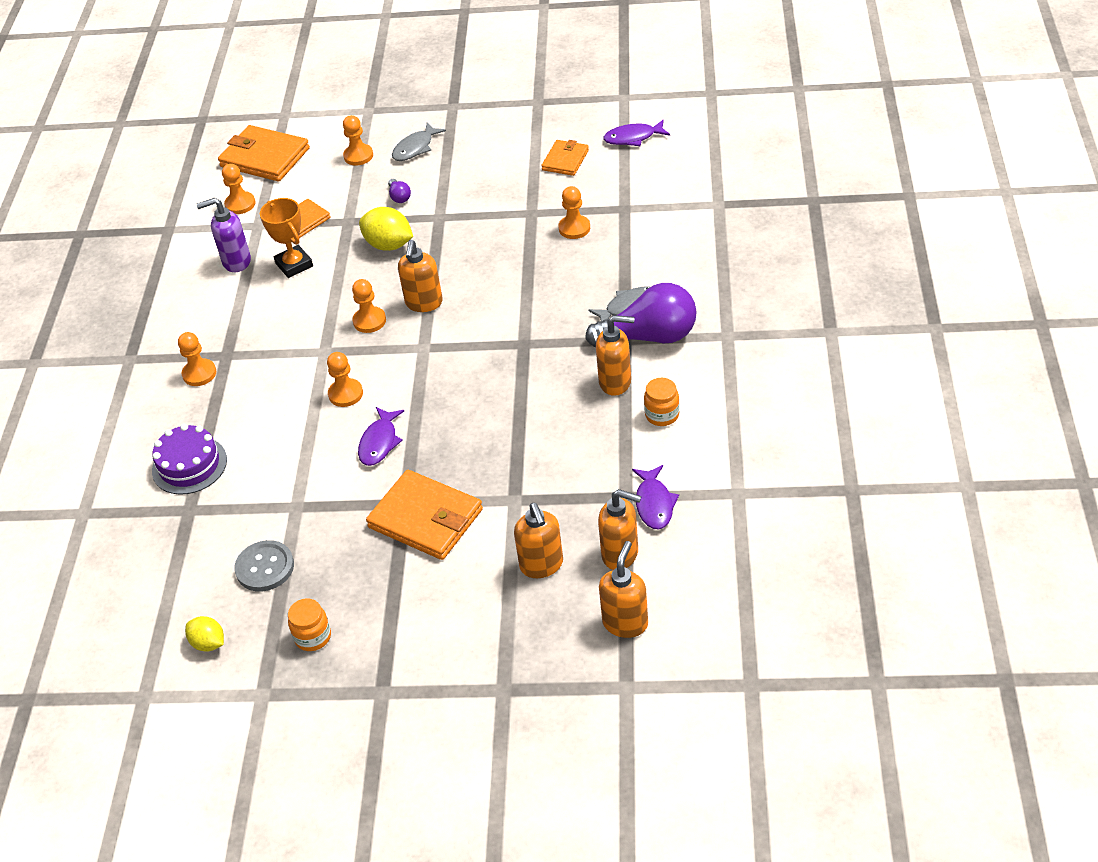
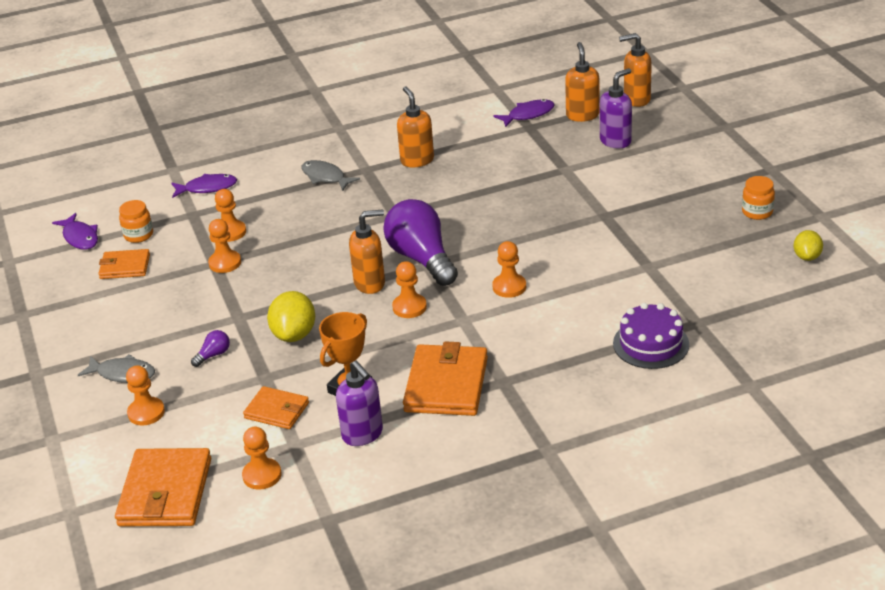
camera: 115 degrees left, 10 degrees down
(199, 374) = (538, 388): orange pawn -> orange pawn (225, 263)
(265, 567) = (718, 258): grey button -> none
(379, 442) = (552, 249): purple fish -> purple fish (207, 188)
(425, 518) = (612, 201): orange wallet -> orange wallet (446, 385)
(541, 565) = (615, 141): orange soap dispenser -> purple soap dispenser
(650, 337) = (357, 159): purple light bulb -> purple light bulb (421, 258)
(662, 415) = (440, 133): orange jar -> orange jar (138, 235)

